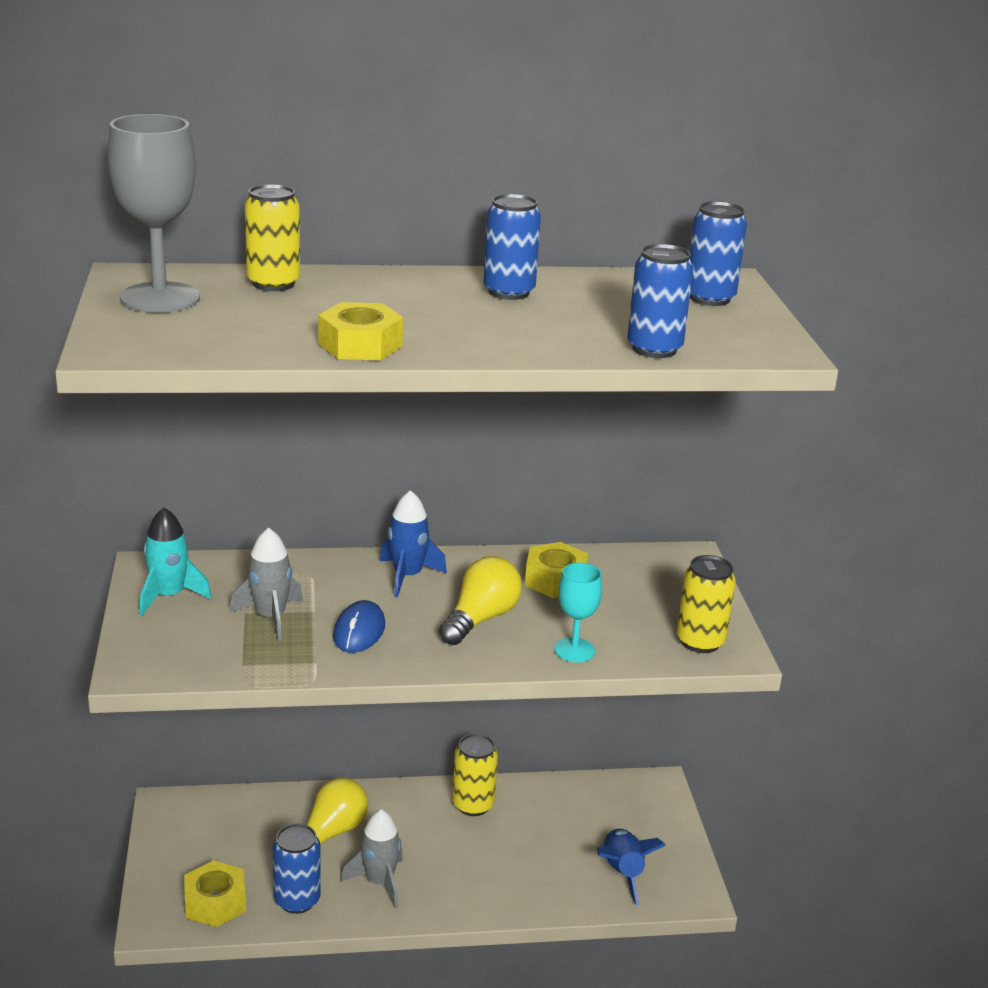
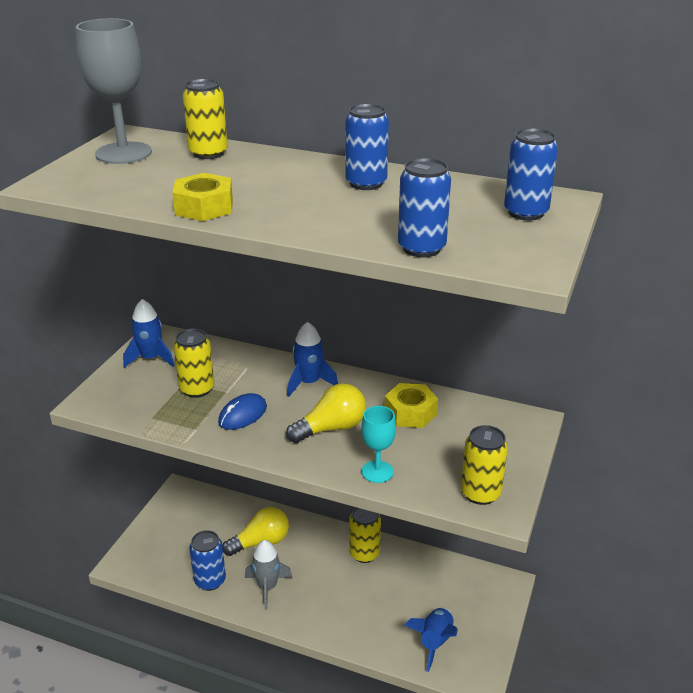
camera: 30 degrees right, 5 degrees up
(169, 596) = (151, 358): turquoise rocket -> blue rocket
(215, 902) = (163, 564): yellow nut -> none
(270, 617) = (197, 389): grey rocket -> yellow can

